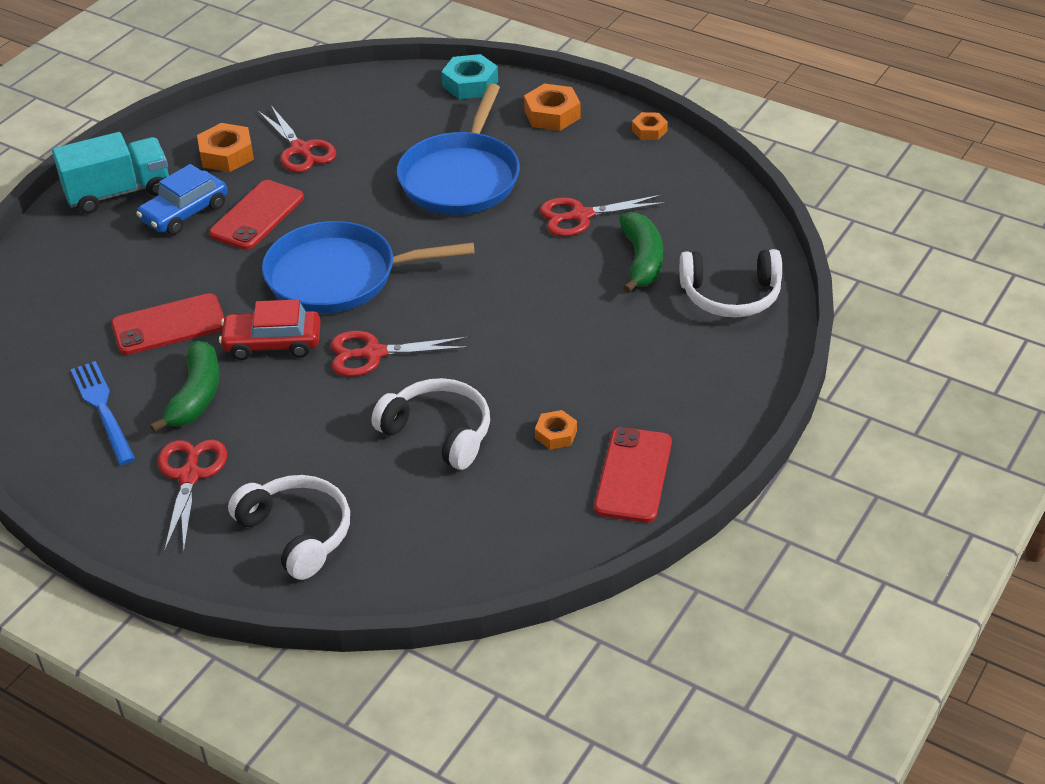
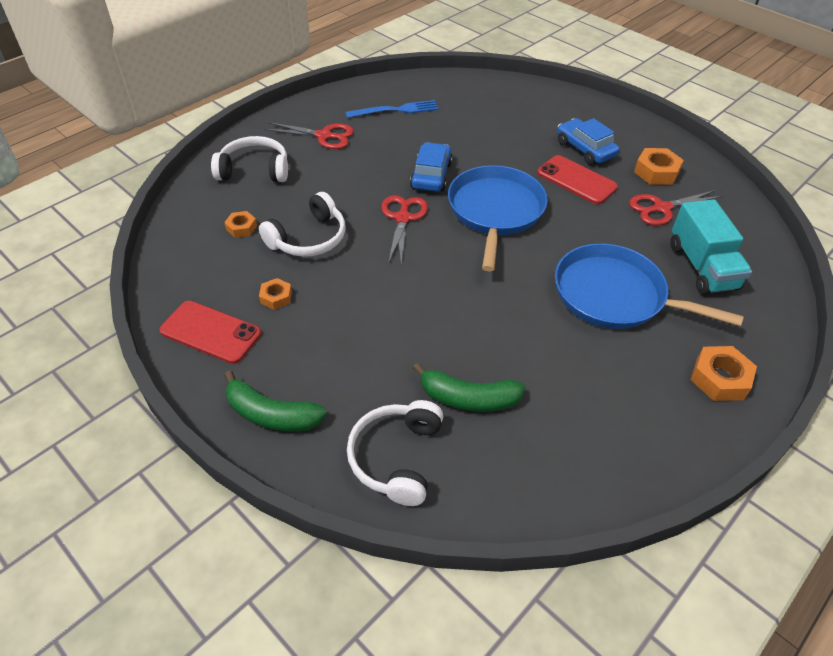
camera: 100 degrees right, 5 degrees up
(118, 192) = (612, 124): turquoise truck -> turquoise truck (702, 267)
(169, 325) = (464, 136): red phone -> none
(196, 396) = (392, 142): green banana -> green banana (271, 414)
(272, 343) = (431, 175): red car -> blue car
(297, 533) = (254, 170): white headphones -> white headphones turned 150 degrees counterclockwise
(470, 84) = (772, 325): turquoise nut -> none
(580, 216) = (545, 367): red scissors -> none
(649, 130) = (690, 458): orange nut -> orange nut (241, 228)

